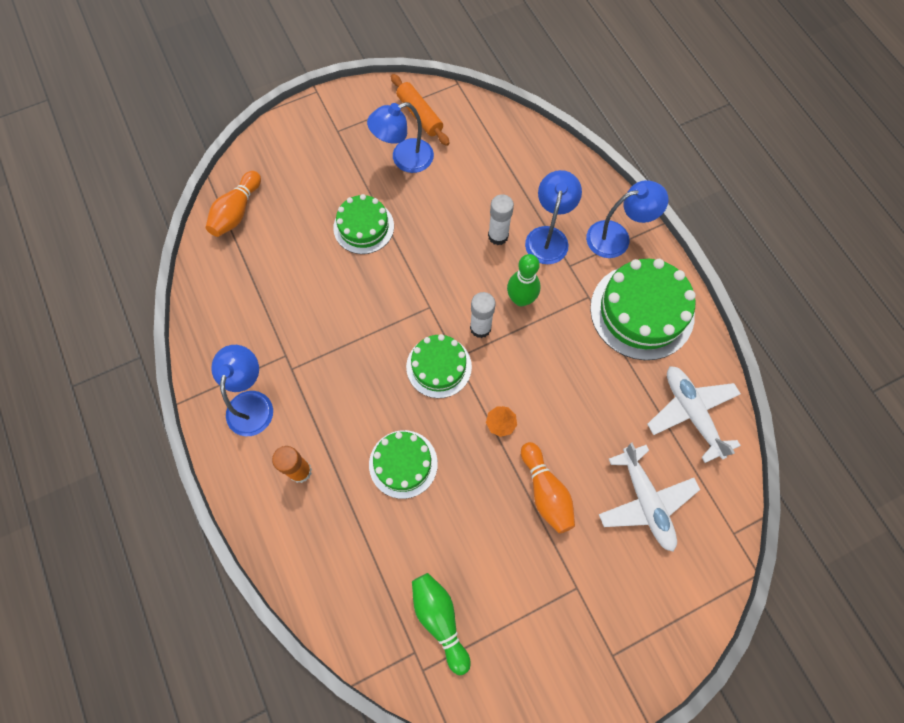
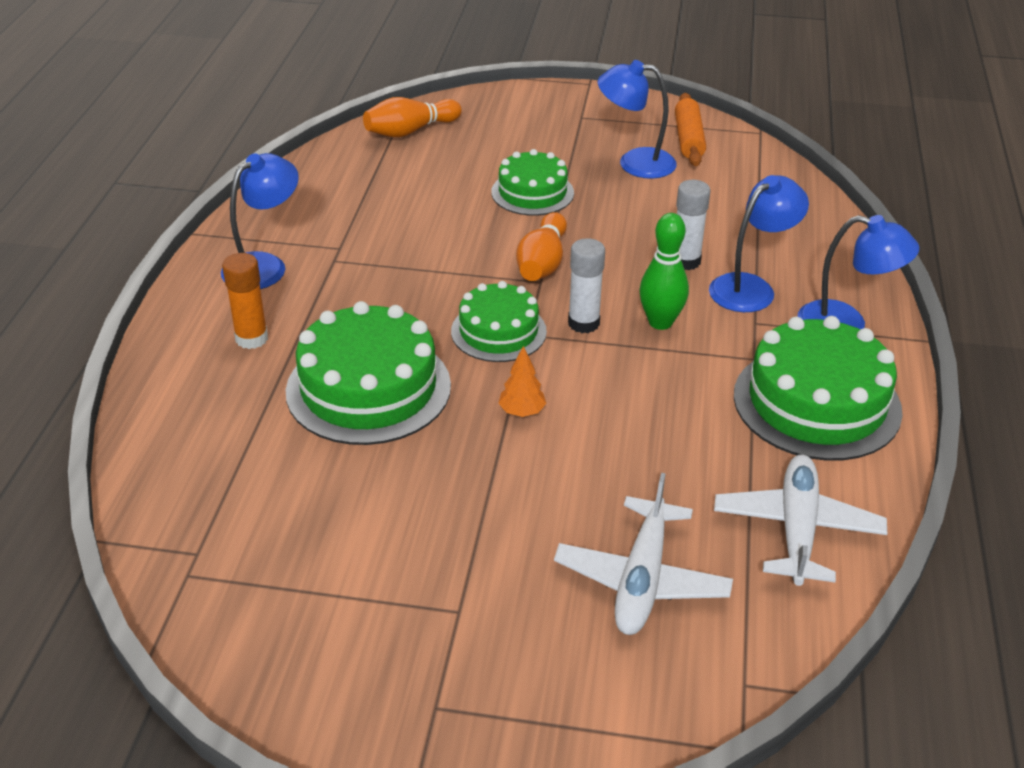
camera: 35 degrees right, 30 degrees down
(403, 464) = (368, 388): green cake -> green cake, size x1.63
(440, 619) = (259, 541): green bowling pin -> none
(545, 492) = (514, 499): orange bowling pin -> orange bowling pin (542, 263)

